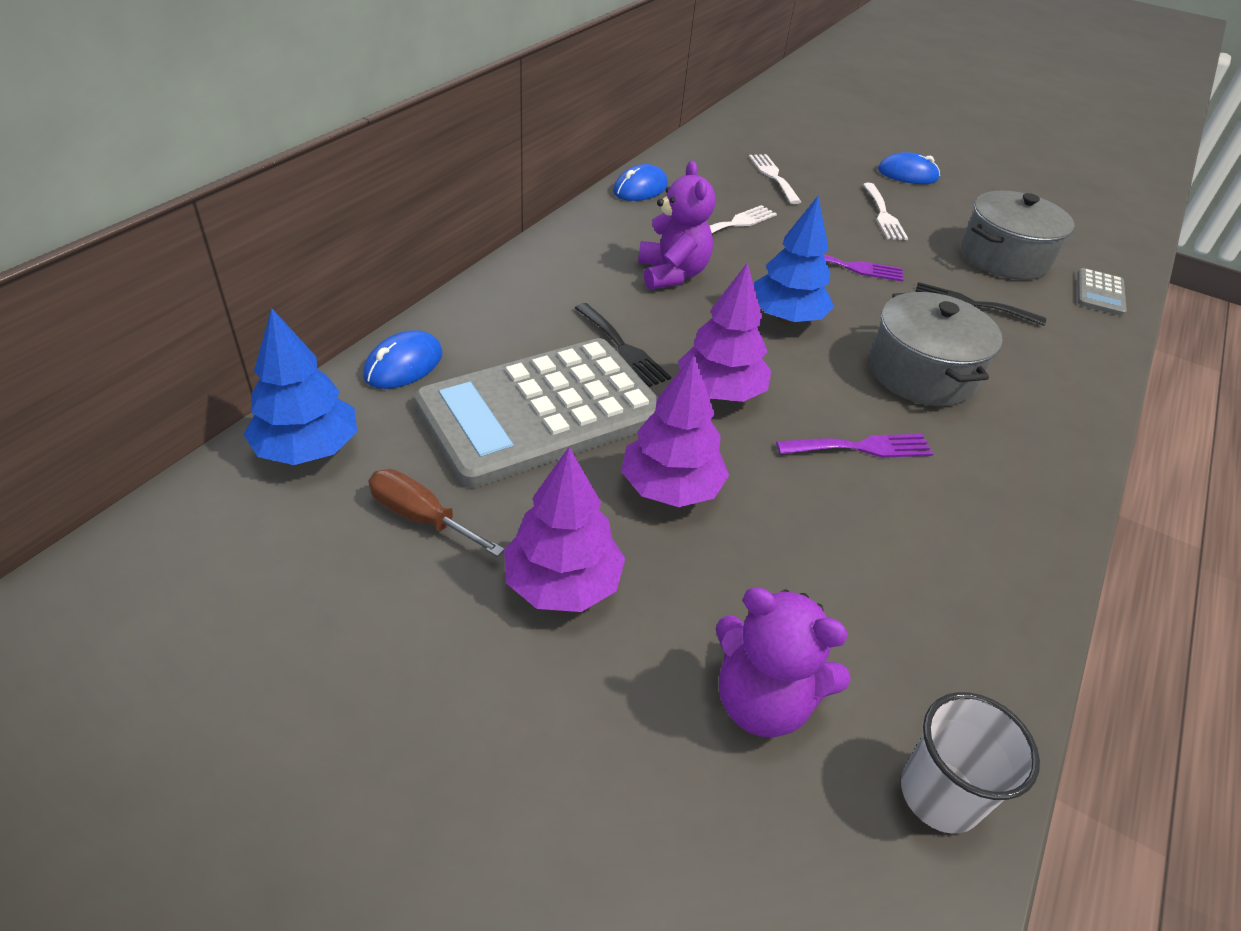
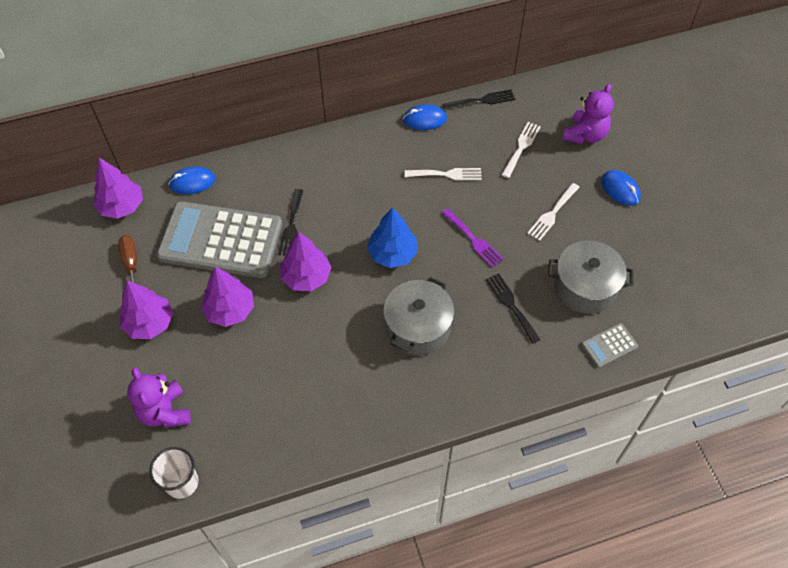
camera: 45 degrees right, 15 degrees up
(308, 449) = (122, 206): blue tree -> purple tree
(672, 274) = (368, 193): purple teddy bear -> purple teddy bear (585, 135)
(678, 155) = (482, 100): none -> black fork
(861, 447) = (333, 345): purple fork -> none

